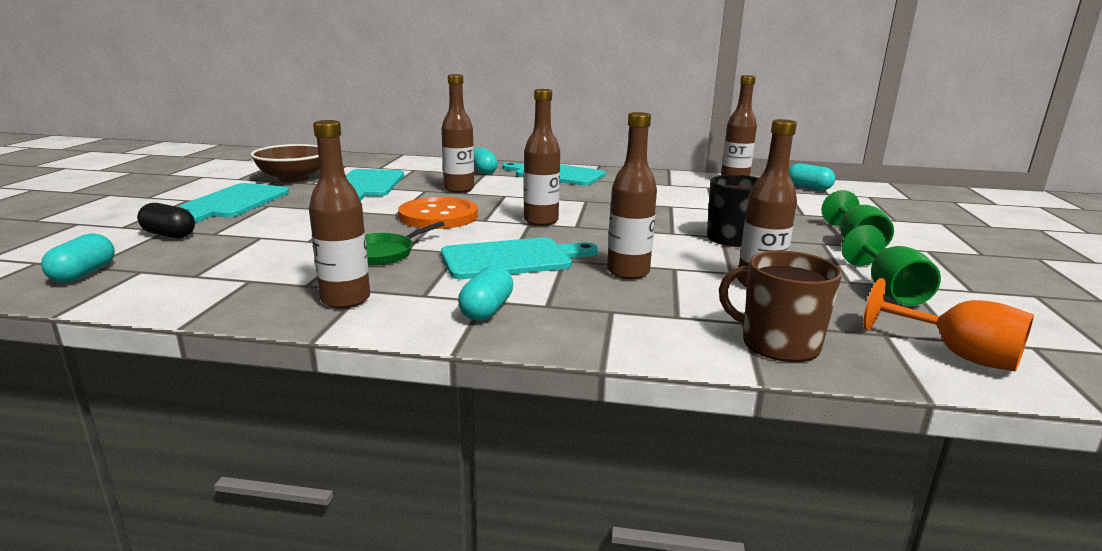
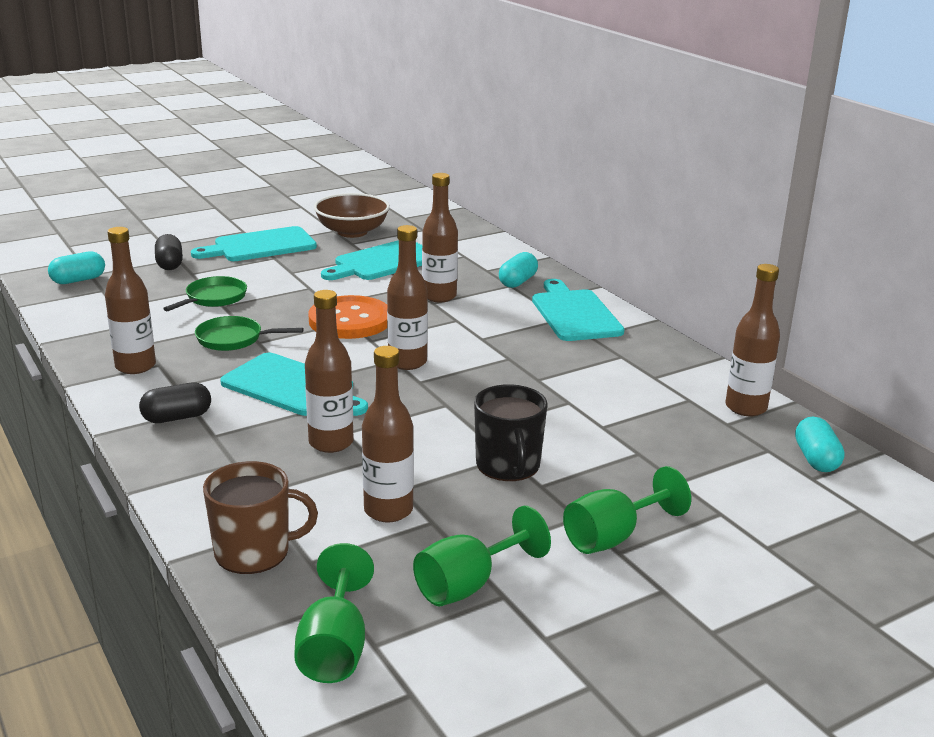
camera: 50 degrees right, 5 degrees up
(286, 239) = (214, 298): none -> green pan
(486, 310) = (177, 417): turquoise capsule -> black capsule
(778, 343) = (254, 552): brown mug -> brown mug turned 90 degrees clockwise
(956, 354) = (334, 647): orange goblet -> green goblet

